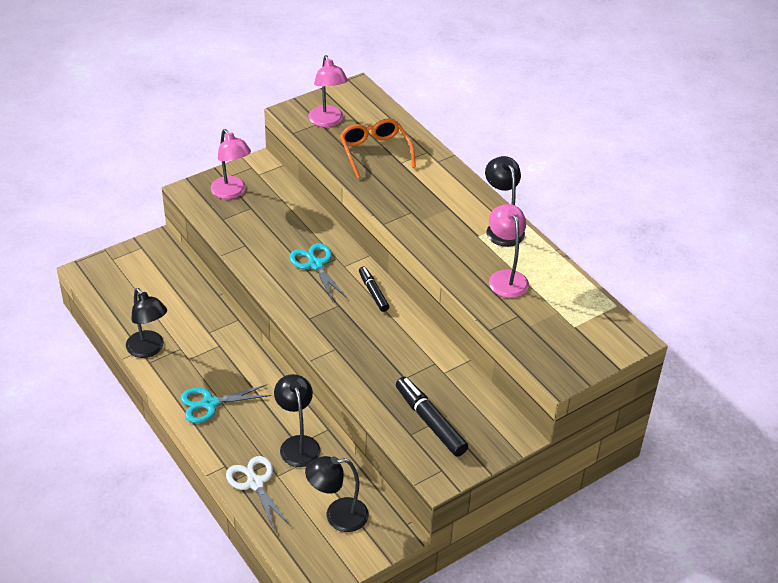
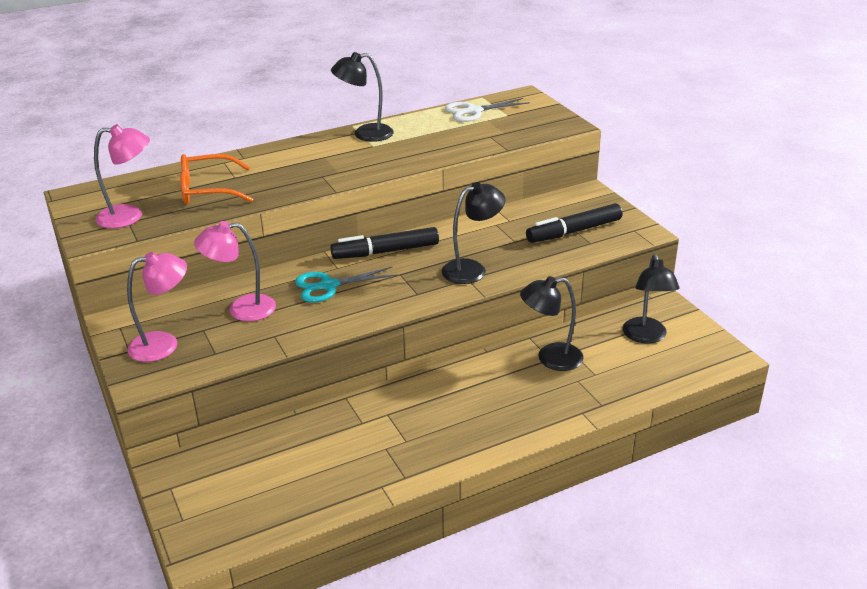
camera: 80 degrees left, 10 degrees down
(149, 349) = (382, 477): black lamp -> black lamp (472, 269)
(210, 404) = (485, 423): turquoise scissors -> none
(255, 483) = (607, 390): white scissors -> white scissors (474, 111)
(373, 292) = (385, 252): black marker -> black marker, size x1.61
(505, 278) = (437, 137): pink lamp -> pink lamp (242, 309)

